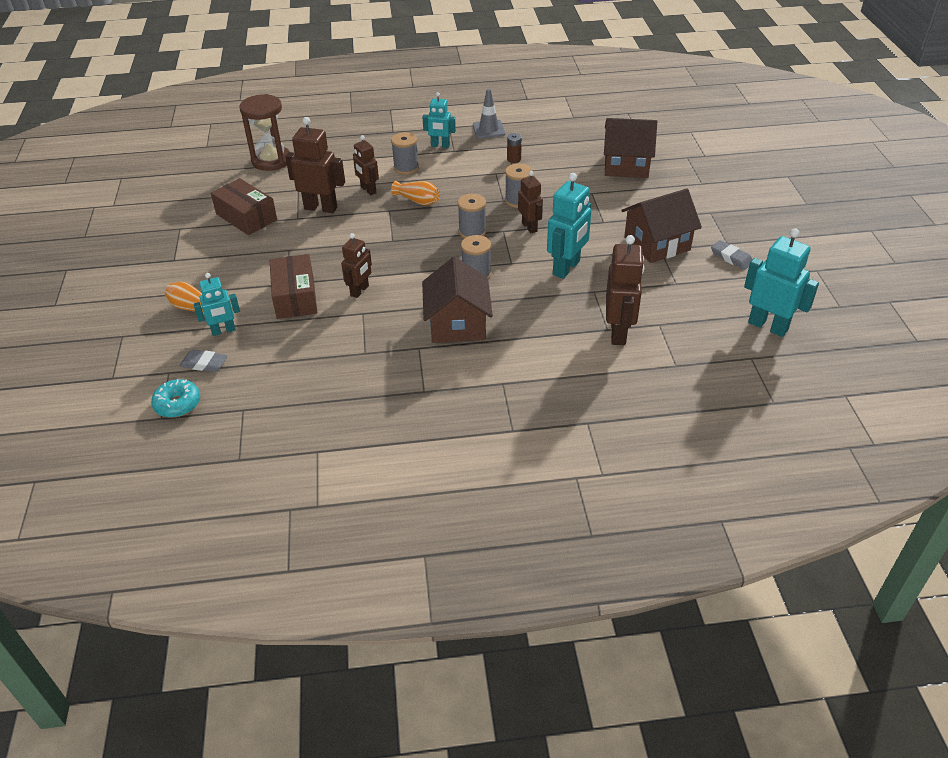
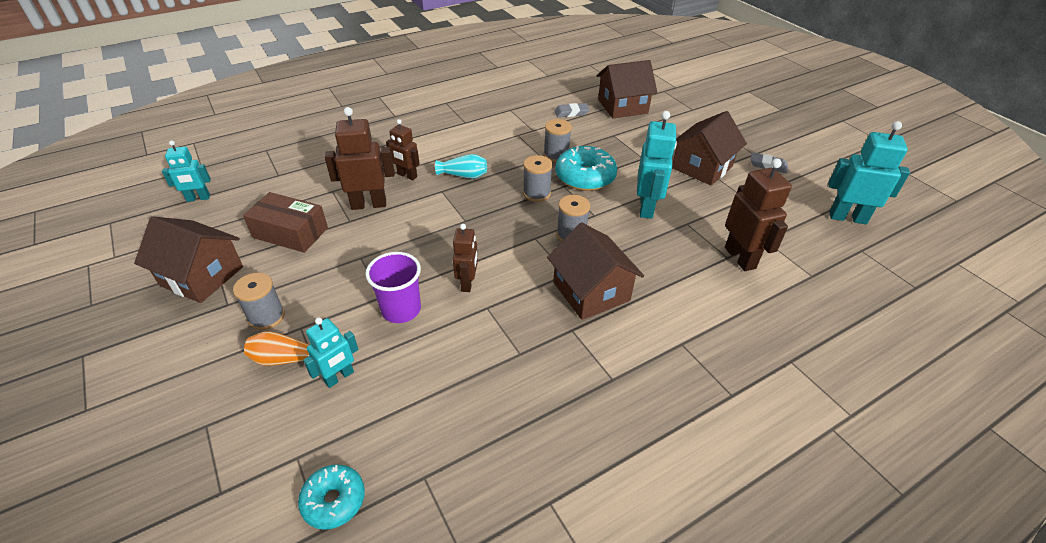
camera: 25 degrees left, 0 degrees up
(166, 234) = (202, 276): none -> brown house
(204, 363) = (339, 429): grey eraser -> grey eraser (571, 113)
(271, 160) = (285, 167): brown hourglass -> none
(295, 297) = (401, 310): brown box -> purple cup
(406, 168) = (431, 147): grey spool -> grey spool (266, 317)
(418, 201) = (464, 175): orange vase -> turquoise vase
(440, 145) = (449, 120): turquoise robot -> turquoise robot (198, 198)
(488, 129) = (483, 98): grey traffic cone -> none
(514, 159) = (525, 119): brown battery -> none
(529, 227) = (585, 177): brown robot -> turquoise donut

